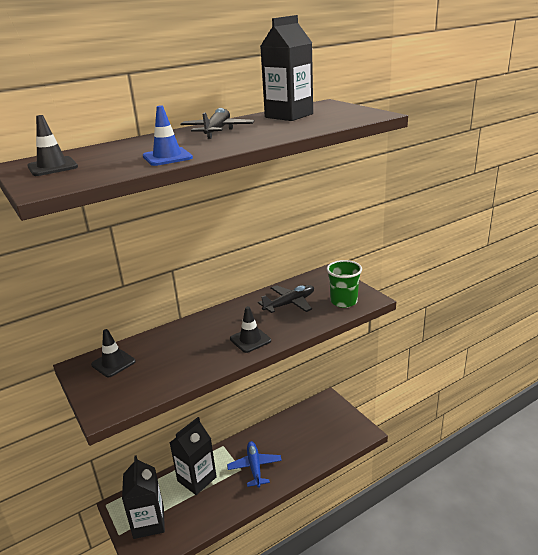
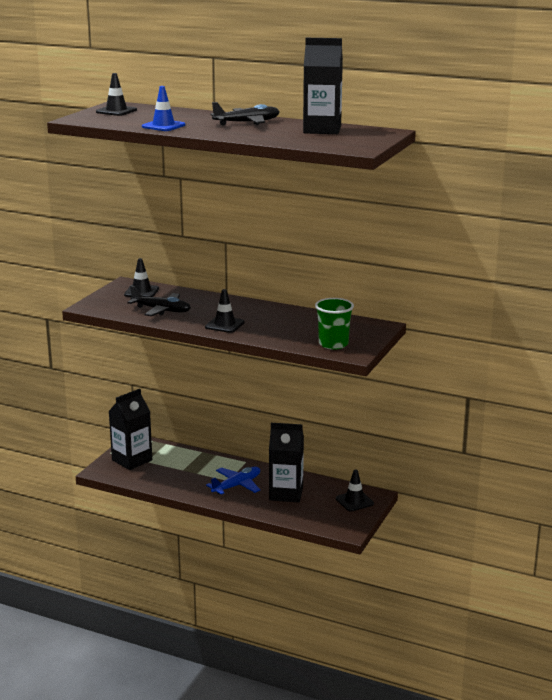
camera: 55 degrees right, 5 degrees down
(197, 479) = (195, 463): black carton -> black carton (286, 493)
(290, 303) = (300, 325): black plane -> black plane (161, 310)
(328, 412) = (354, 501): none -> black traffic cone

